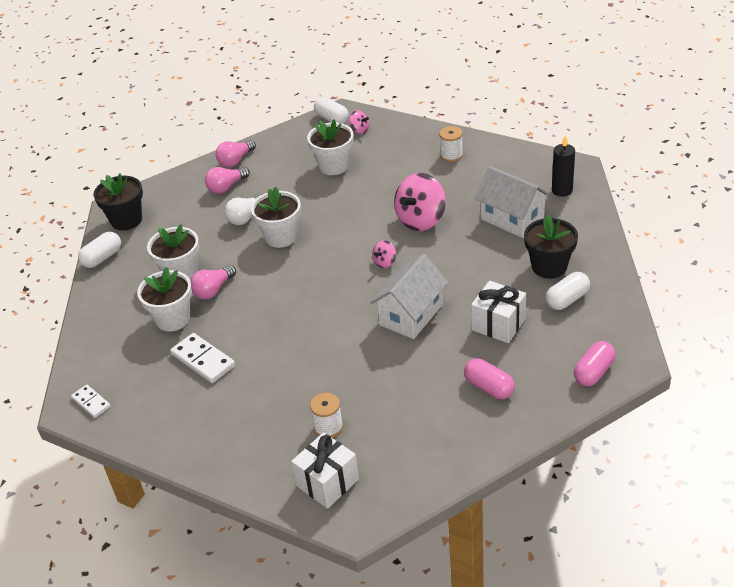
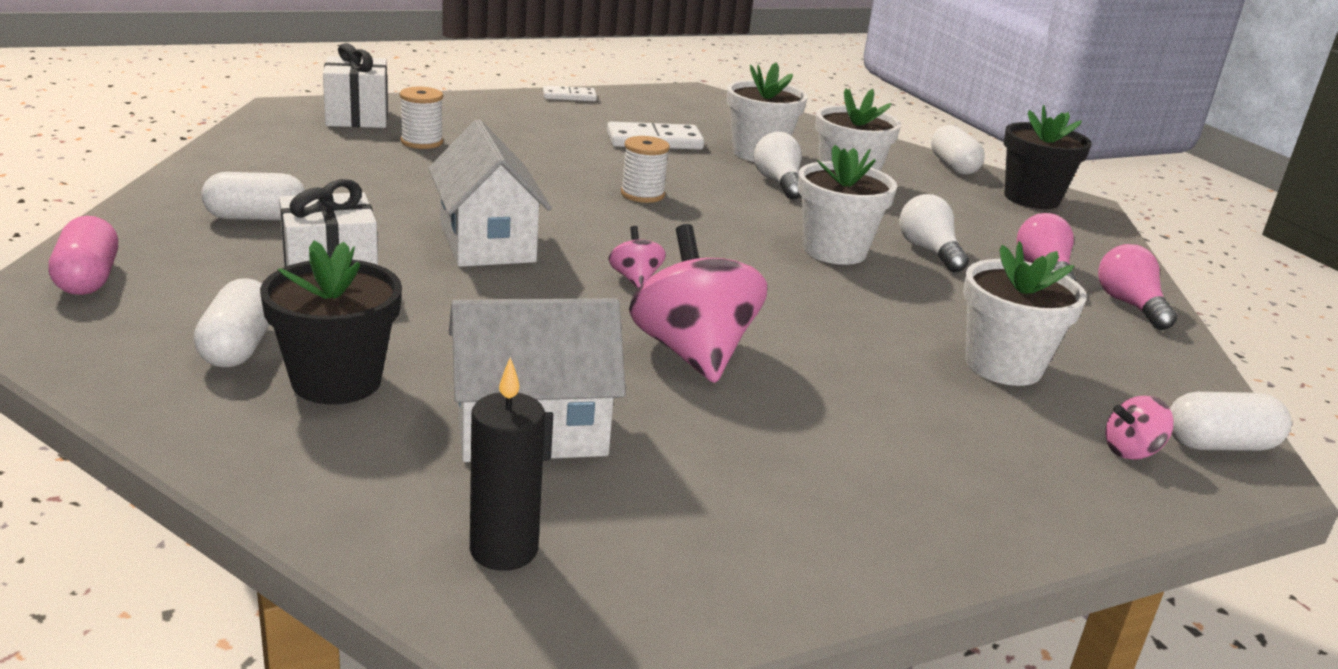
camera: 120 degrees right, 15 degrees down
(91, 402) = (687, 98): white domino -> white domino (569, 96)
(213, 290) = (778, 183): pink light bulb -> white light bulb
(451, 155) = (875, 498): white spool -> white spool (642, 194)
(489, 387) = (256, 218): pink capsule -> white capsule

